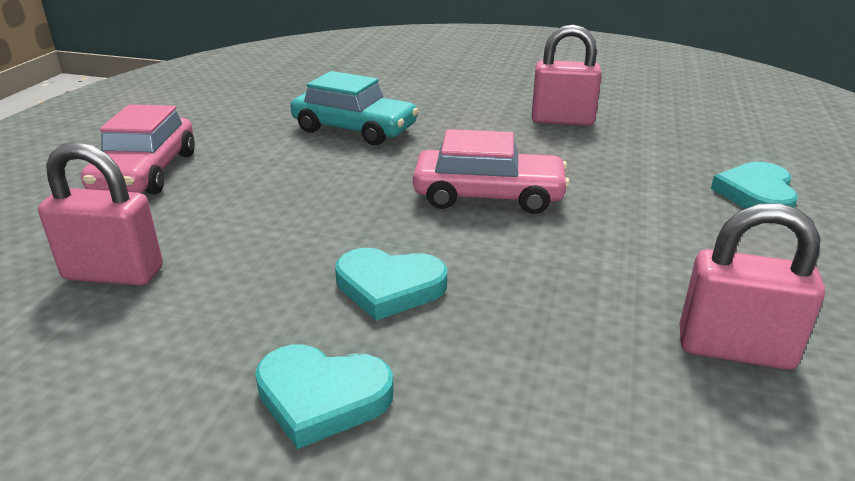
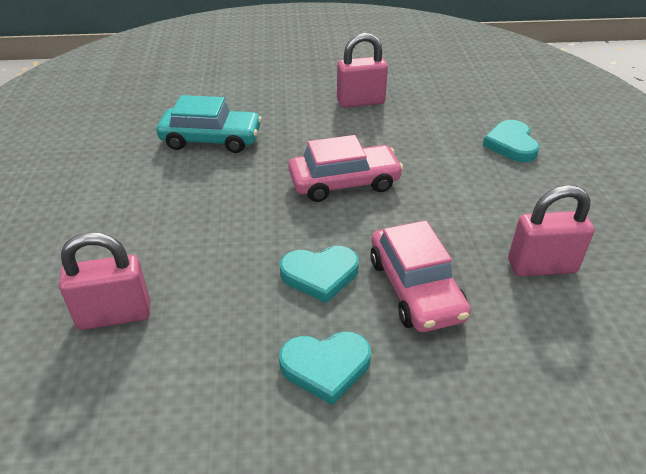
camera: 20 degrees left, 10 degrees up
(146, 172) = (68, 217): pink car -> pink car (415, 288)

